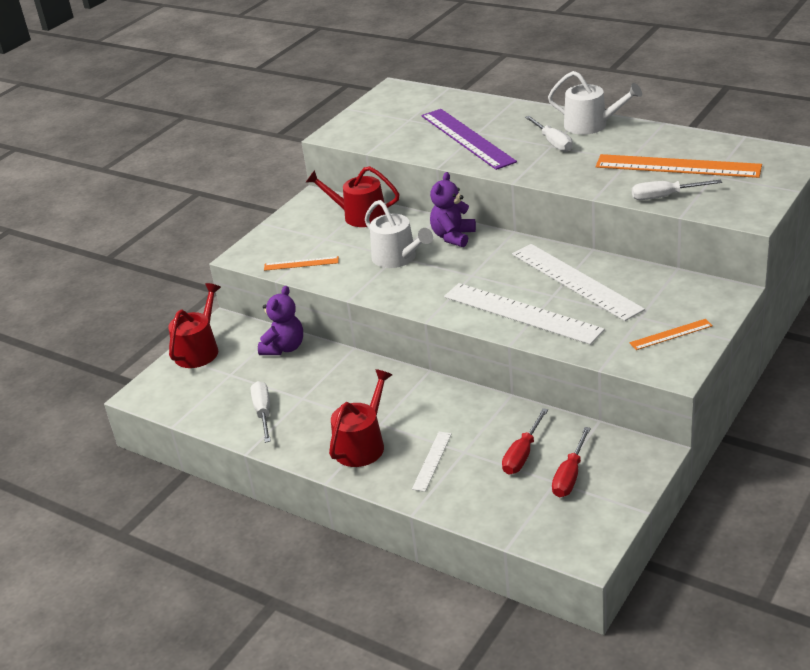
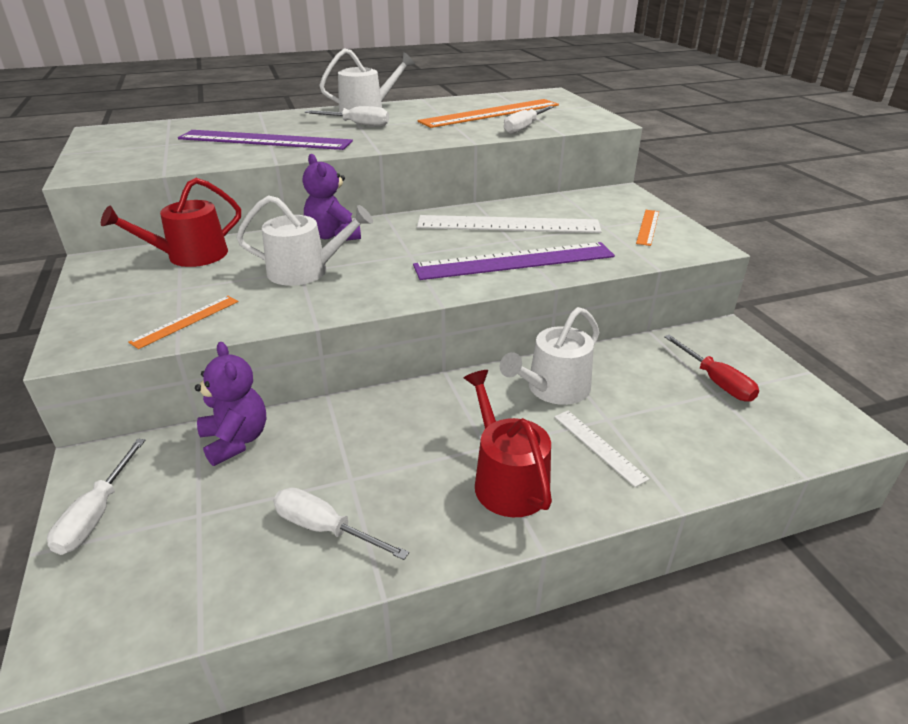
camera: 55 degrees left, 0 degrees up
(199, 350) = (97, 514): red watering can -> white screwdriver
(467, 417) = (553, 389): none -> white watering can
(521, 313) = (515, 261): white ruler -> purple ruler
(522, 454) = (653, 389): red screwdriver -> none

